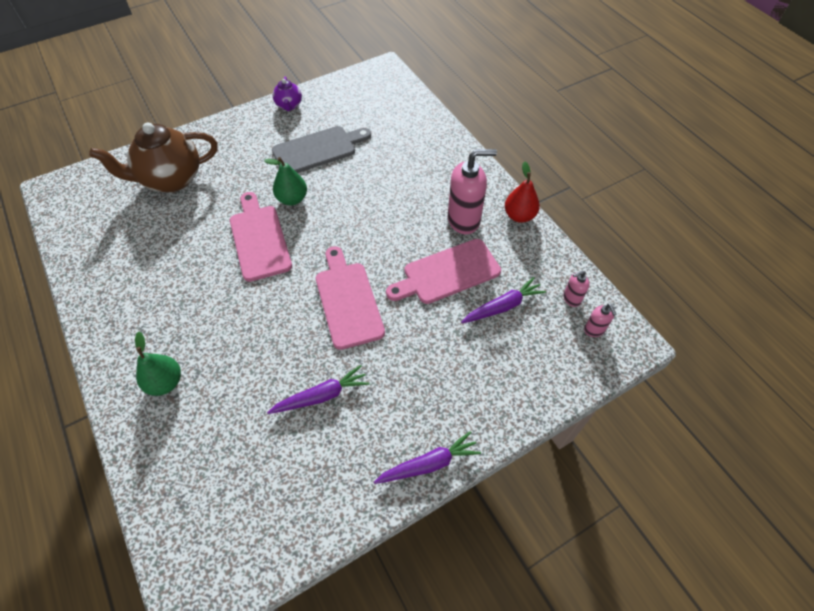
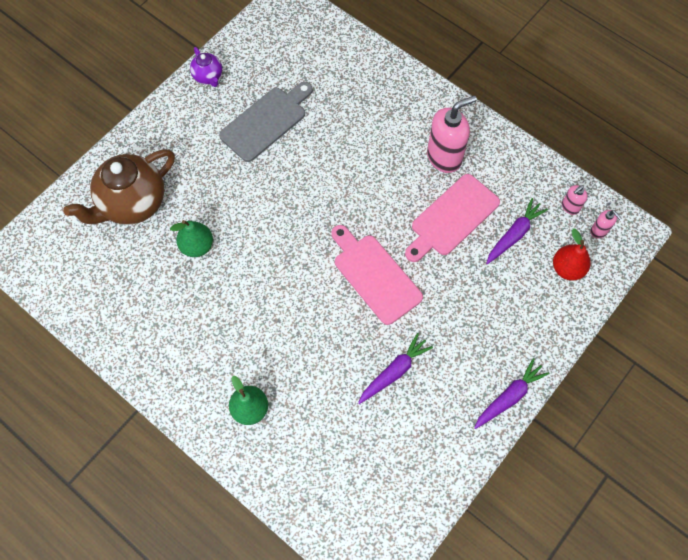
camera: 20 degrees left, 10 degrees up
(259, 239) = (260, 240): pink cutting board -> none
(292, 199) = (269, 187): green pear -> green pear (197, 246)
(519, 216) = (493, 136): red pear -> red pear (567, 268)

